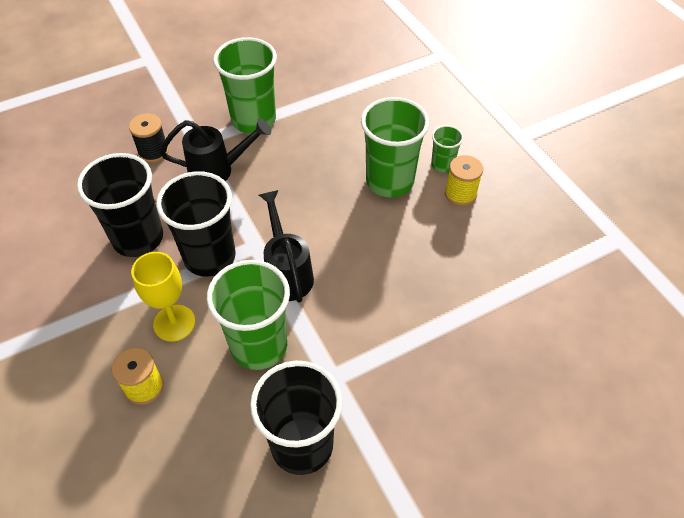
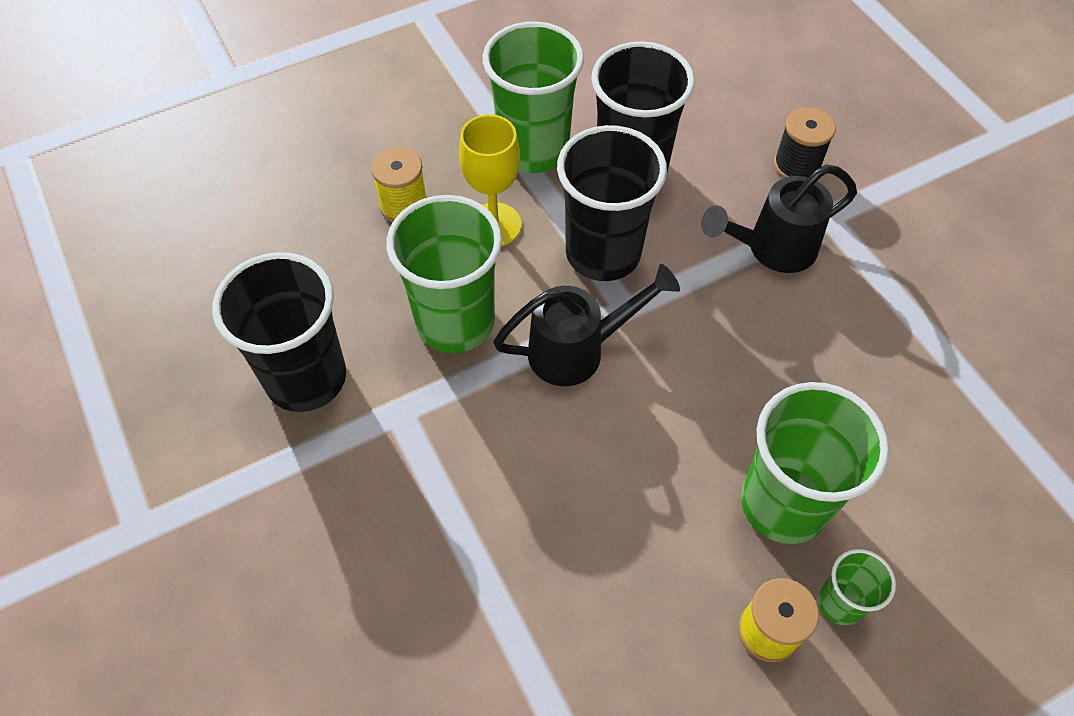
camera: 90 degrees right, 5 degrees up
(218, 170) = (771, 249): black watering can -> black watering can turned 75 degrees clockwise
(253, 120) = (895, 288): green cup -> green cup (533, 149)

